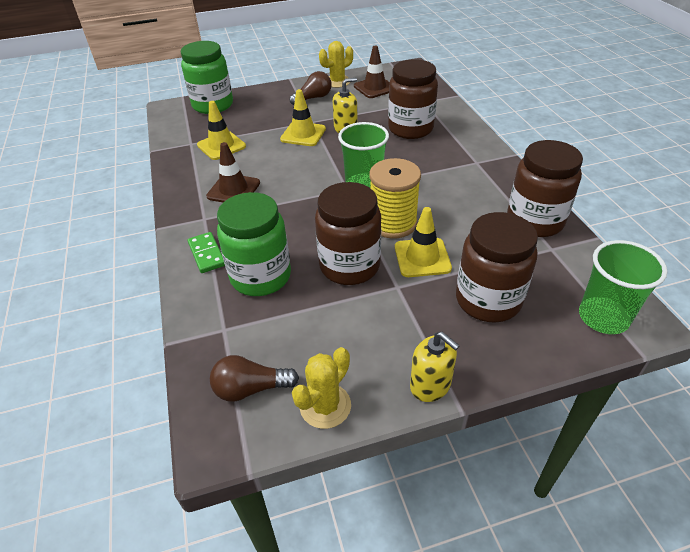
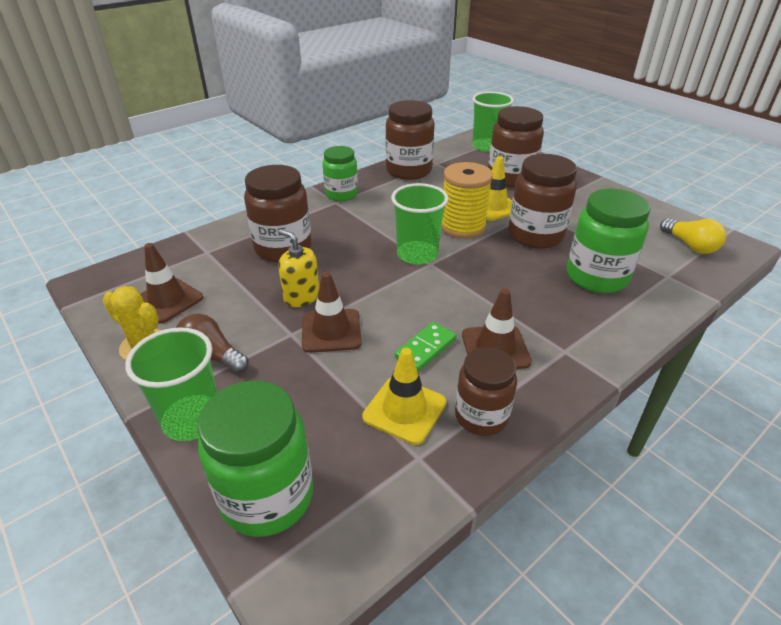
camera: 115 degrees left, 5 degrees down
(192, 168) = (481, 416): none -> brown jar
(206, 254) = (609, 323): green domino -> green domino (426, 348)
(251, 388) = (690, 245): brown light bulb -> yellow light bulb
(273, 92) = (192, 419): none -> green cup
(303, 134) = (331, 331): yellow traffic cone -> brown traffic cone
(325, 406) = (660, 215): yellow cactus -> none
(430, 385) = (599, 186): yellow soap dispenser -> none
(491, 167) = (341, 194): none -> green jar

